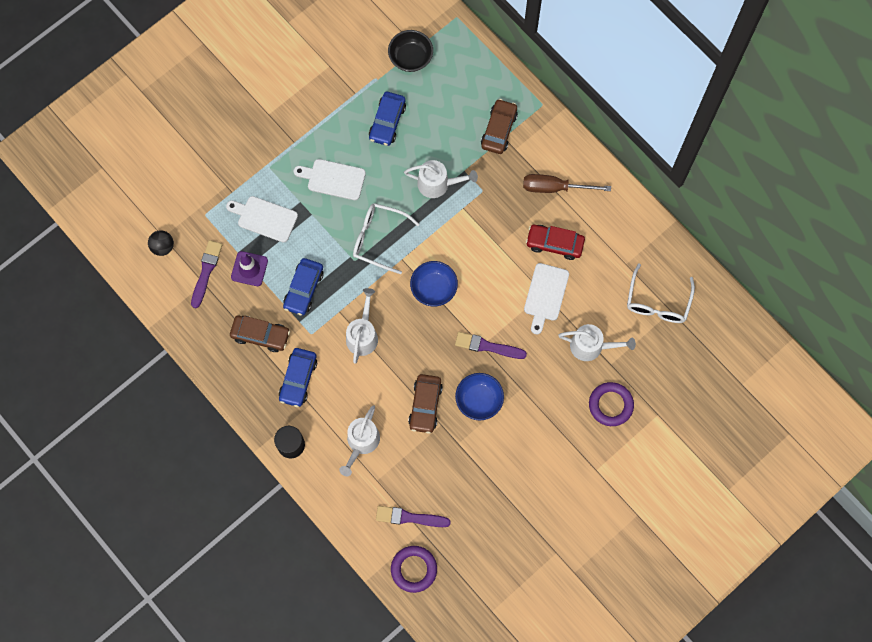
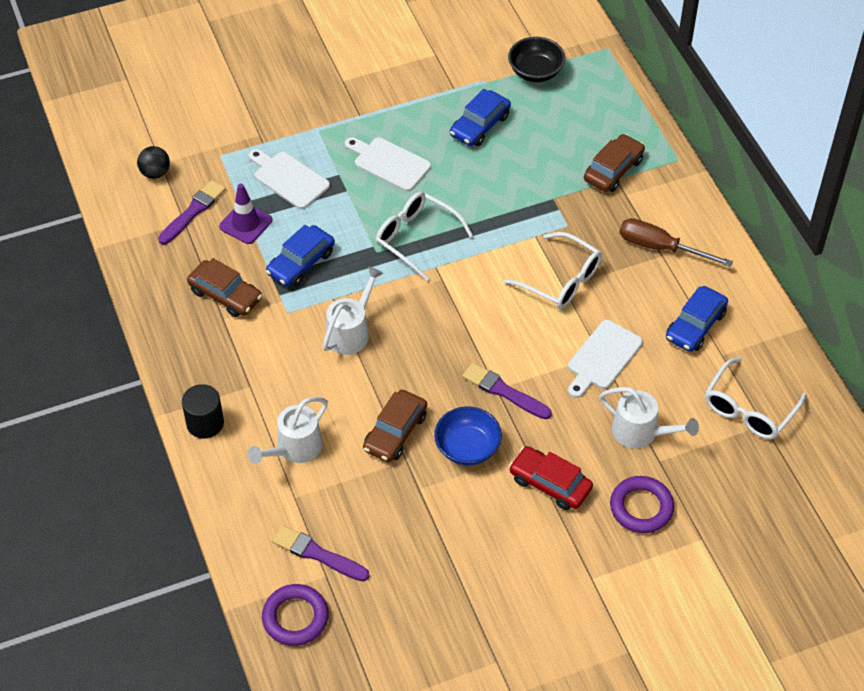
camera: 20 degrees right, 20 degrees down
(298, 379) = (248, 355): blue car -> blue car (695, 325)
(433, 288) = (462, 309): blue bowl -> none
(438, 184) = (514, 203): white watering can -> none
(494, 240) = (561, 280): none -> white glasses
(554, 244) = (636, 306): red car -> red car (550, 483)

